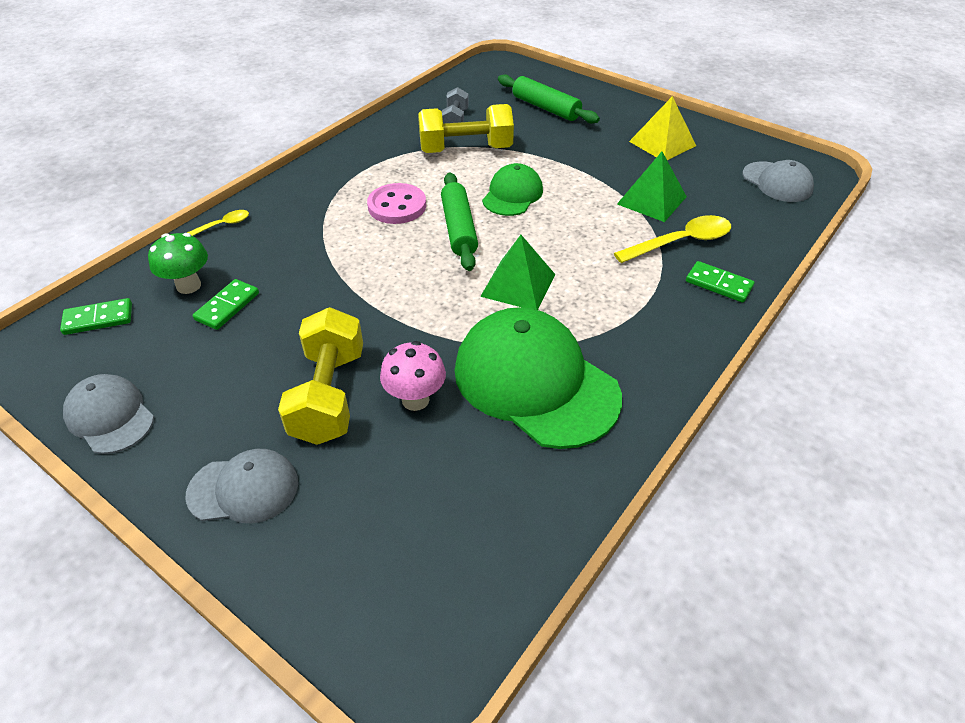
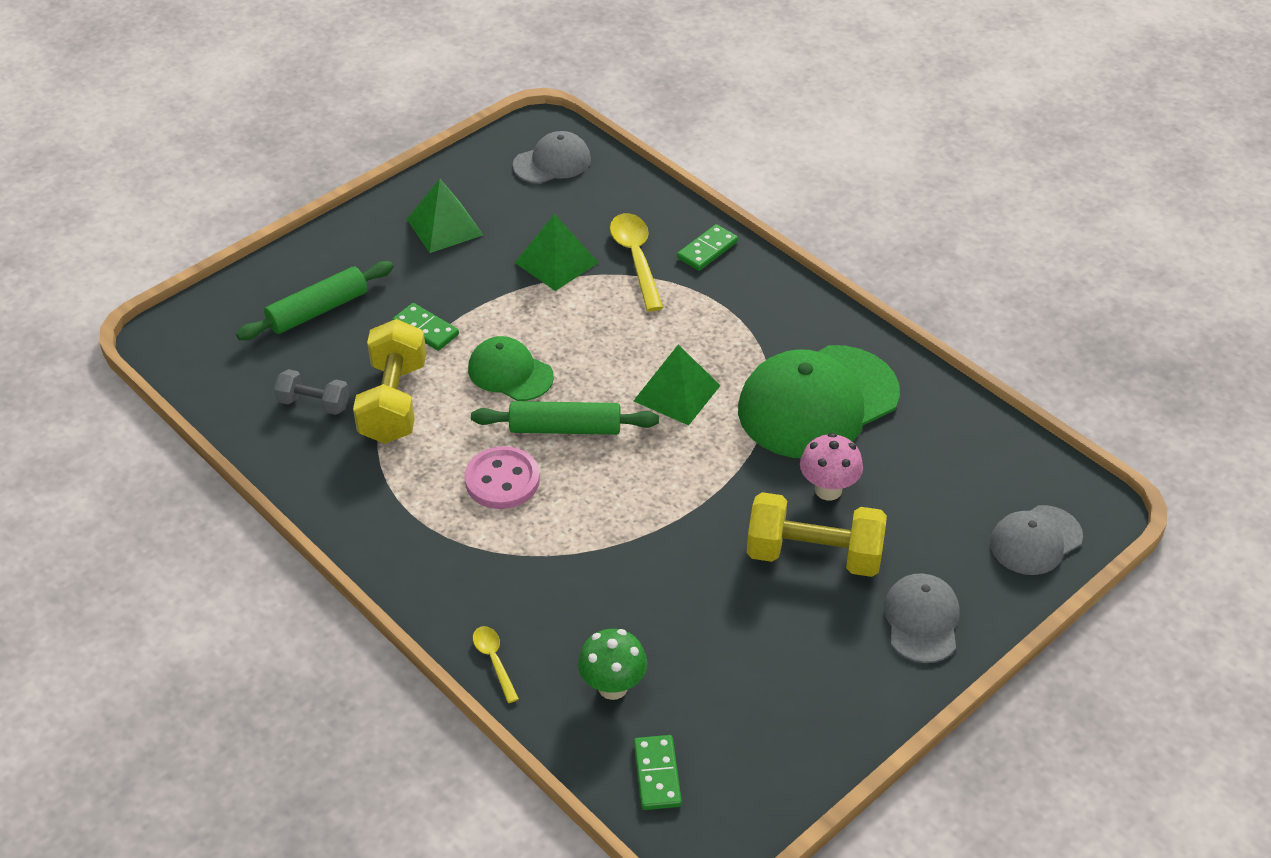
camera: 80 degrees left, 0 degrees up
(110, 416) = (818, 739): grey cap -> grey cap (1035, 540)
(227, 306) = (660, 646): green domino -> green domino (425, 329)
(662, 143) = (445, 226): yellow pyramid -> green pyramid

